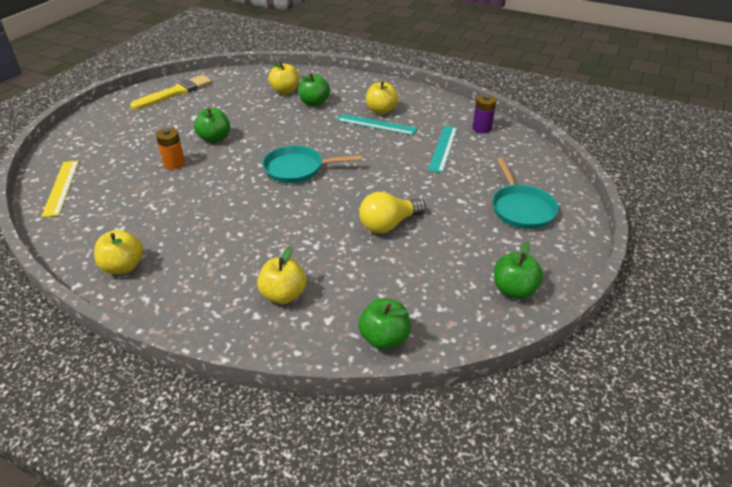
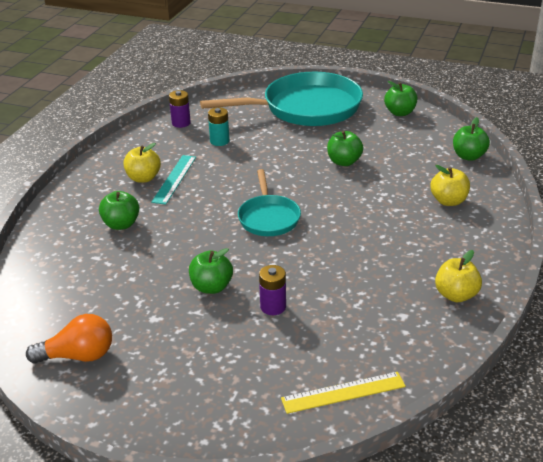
camera: 95 degrees left, 5 degrees down
(174, 164) = (273, 307): orange battery -> purple battery
(175, 93) = (78, 356): yellow brush -> orange light bulb
(285, 91) = (86, 251): yellow apple -> none
(388, 224) = (344, 162): yellow light bulb -> green apple
(443, 148) = (219, 141): turquoise ruler -> turquoise battery
(521, 208) = (305, 108): turquoise pan -> turquoise pan, size x1.90

